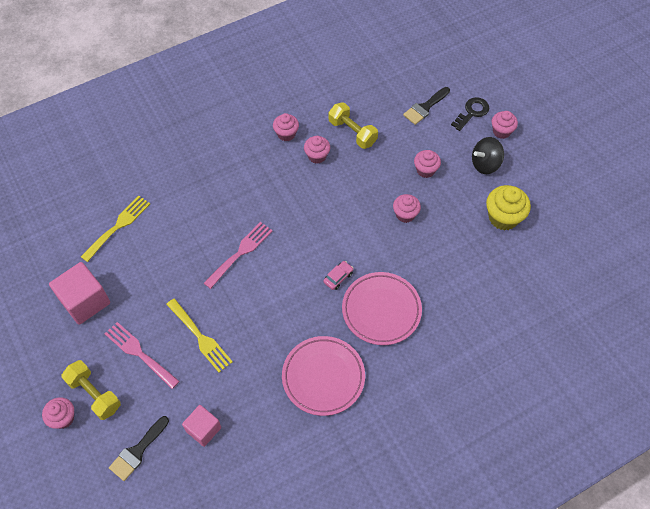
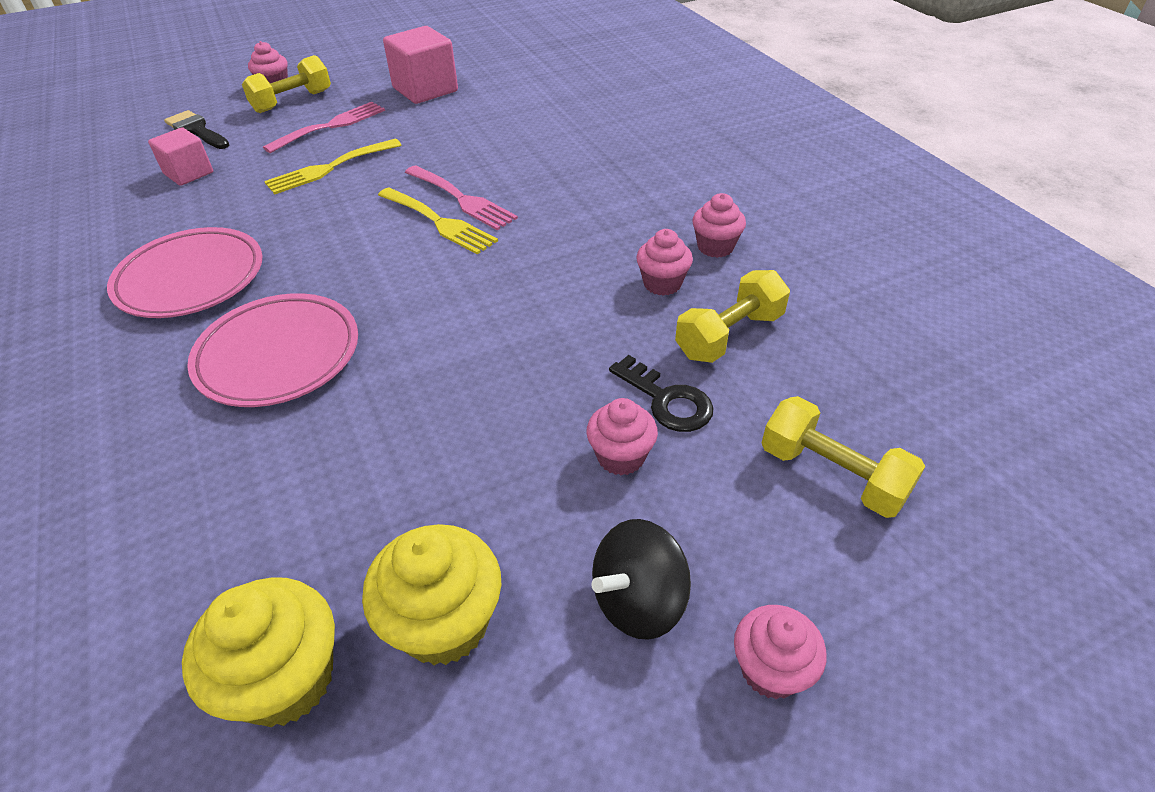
camera: 95 degrees right, 15 degrees down
(118, 226) = (536, 104): yellow fork -> yellow fork (439, 222)
(338, 277) = (374, 302): pink car -> none
(405, 214) = (496, 408): pink cupcake -> none
(425, 107) = (832, 474): black brush -> yellow dumbbell
(472, 112) = (836, 590): black key -> black key (667, 400)
(485, 164) = (638, 601): black spinning top -> black spinning top turned 105 degrees counterclockwise
(531, 259) = (286, 679): none -> yellow cupcake

